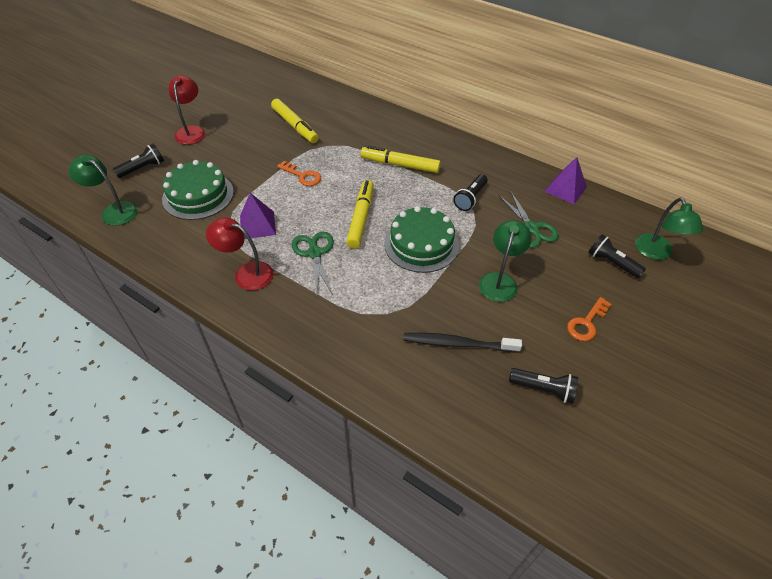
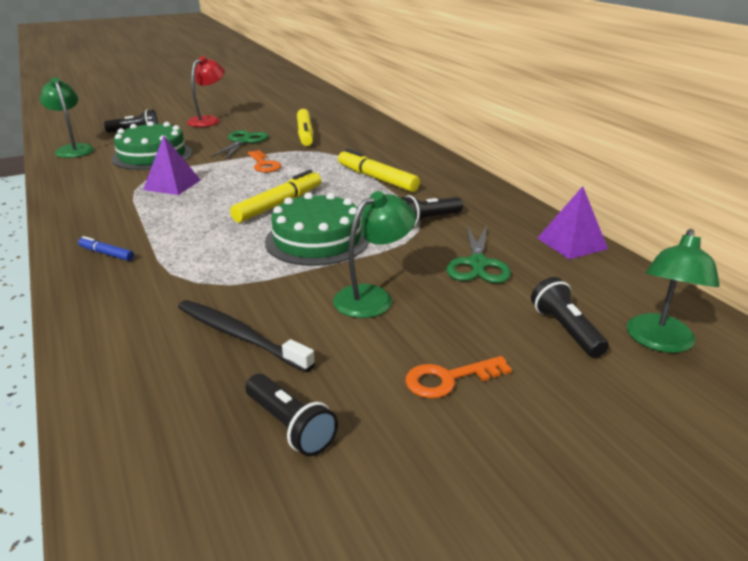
camera: 30 degrees right, 20 degrees down
(246, 273) = (110, 212): red lamp -> none
(296, 315) = (106, 254): none -> blue marker
(314, 253) = (194, 216): green scissors -> green scissors (243, 142)

